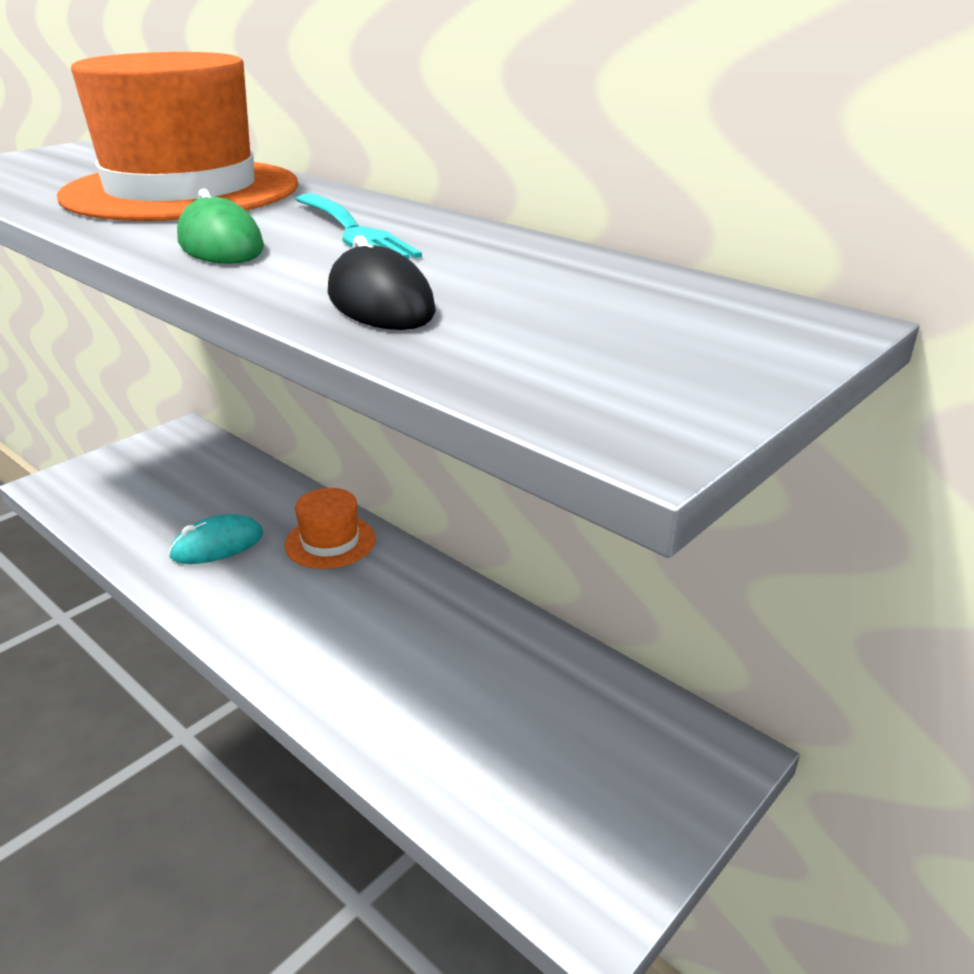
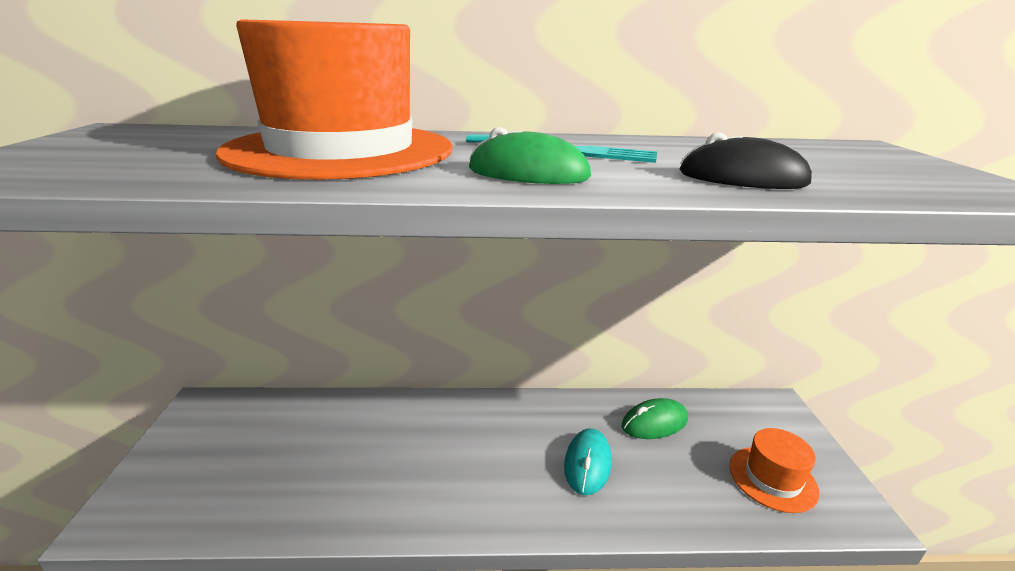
camera: 45 degrees left, 5 degrees down
(217, 545) = (374, 470): turquoise mouse -> turquoise mouse (587, 464)
(330, 542) = (451, 419): orange hat -> orange hat (772, 478)
(517, 664) = (654, 423): none -> green mouse

